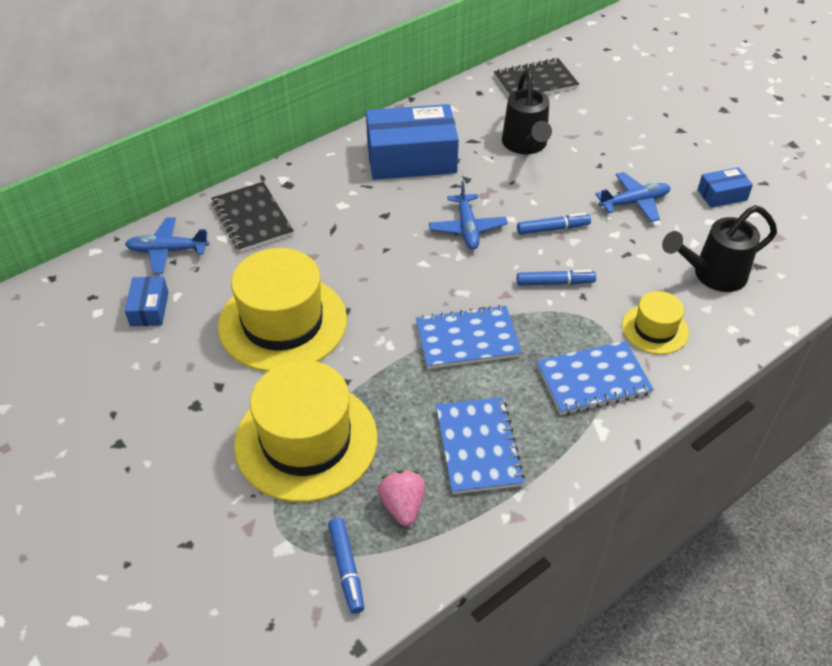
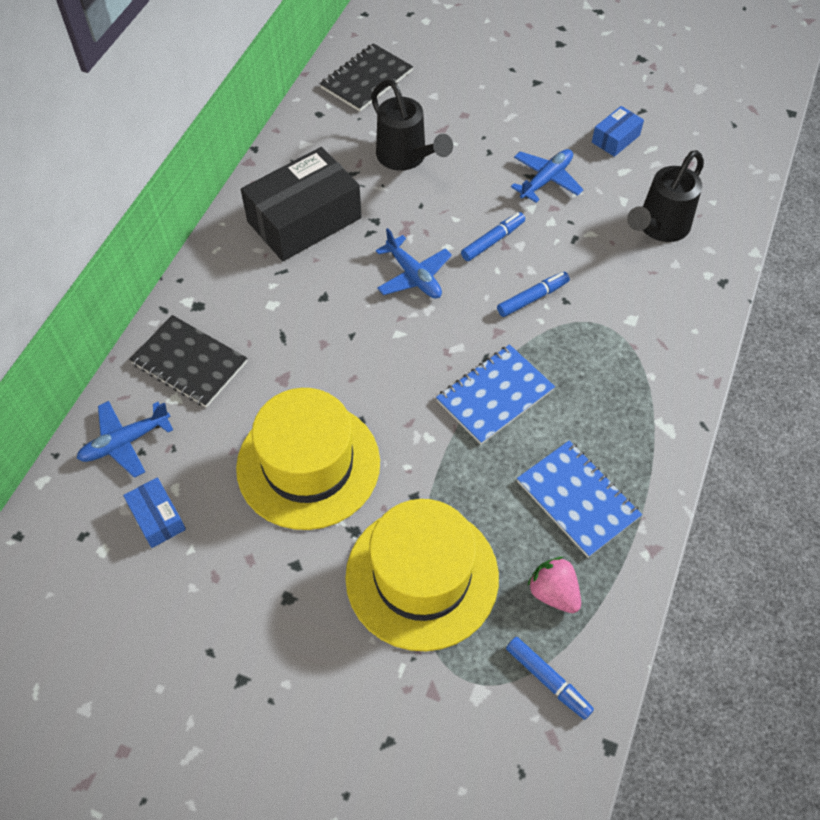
camera: 30 degrees left, 10 degrees up
(411, 158) = (304, 220): blue box -> black box
(593, 379) = (629, 382): blue notebook -> none
(655, 329) = (647, 305): yellow hat -> none

